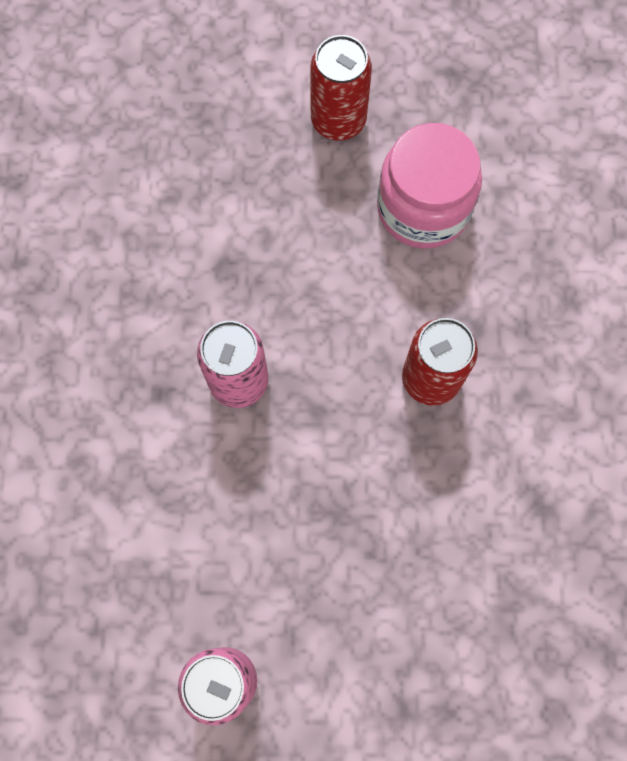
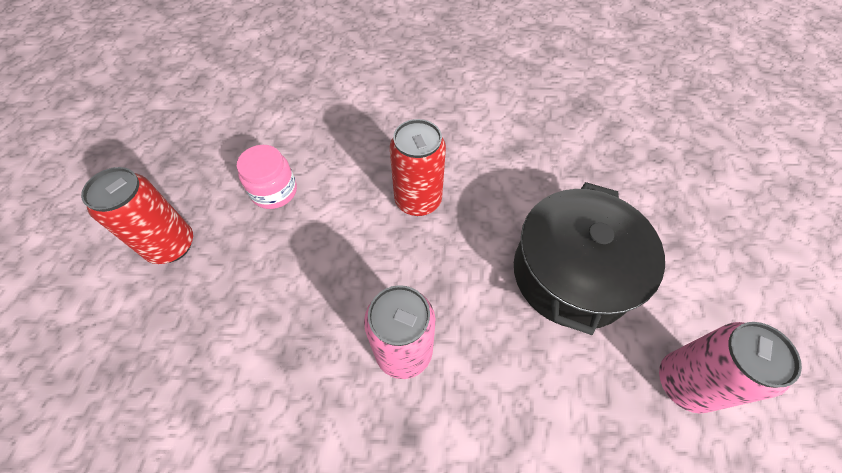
camera: 85 degrees left, 15 degrees down
(346, 567) = (571, 273): none -> black pot
(423, 207) = (274, 191): pink jar -> pink jar, size x0.60

